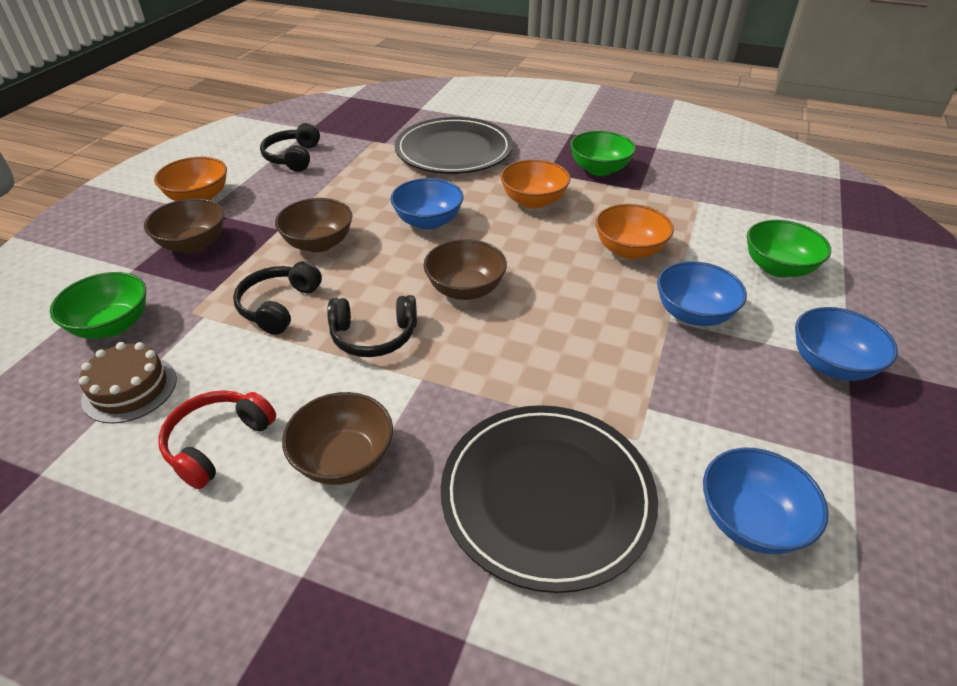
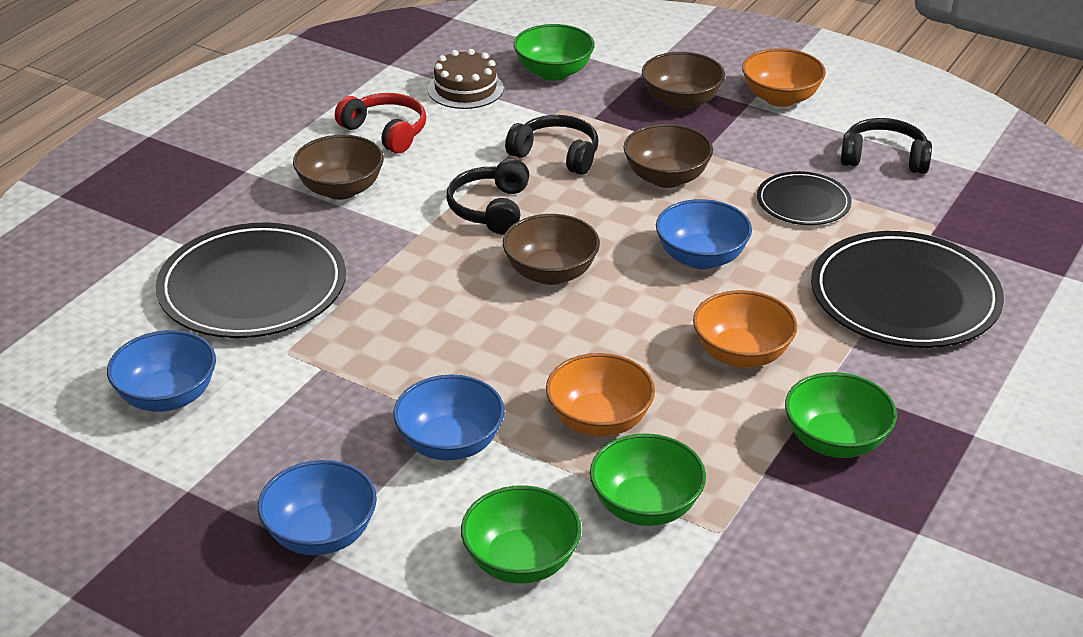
camera: 100 degrees right, 5 degrees down
(352, 185) = (803, 202): none -> black plate
(696, 226) = (645, 506): none -> green bowl

